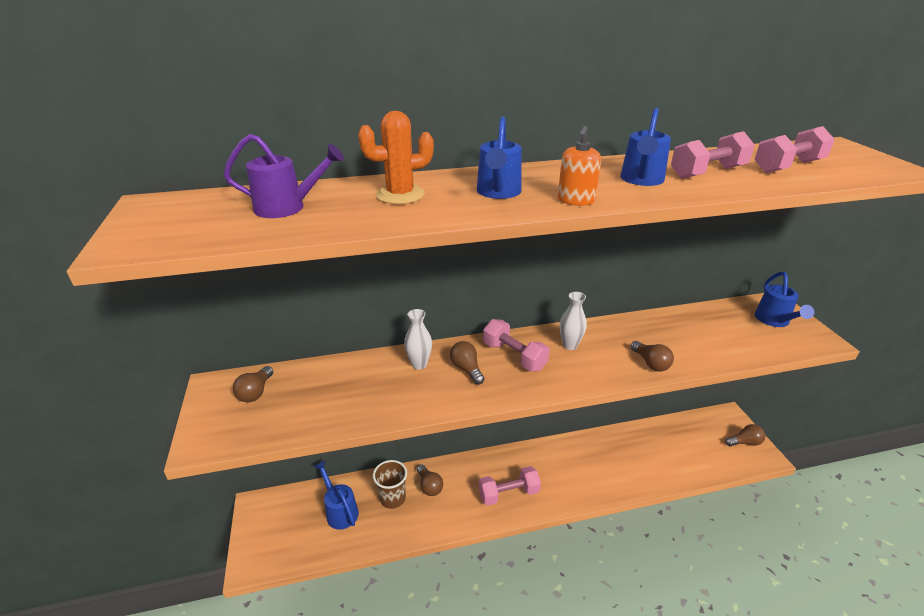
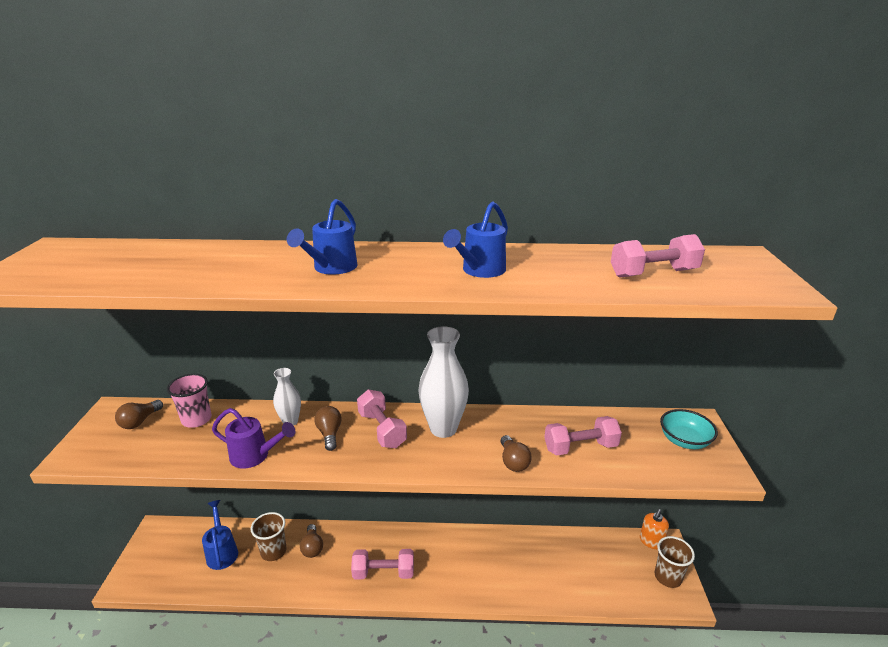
camera: 15 degrees right, 5 degrees down
(287, 207) = (146, 262): purple watering can -> purple watering can (254, 456)
(318, 379) = (196, 419): none -> pink cup
(400, 195) = (247, 261): orange cactus -> none
(570, 345) = (443, 428): white vase -> white vase, size x1.81
(575, 200) = (392, 284): orange soap dispenser -> orange soap dispenser (651, 541)
(708, 172) = (558, 270): pink dumbbell -> pink dumbbell (580, 447)
(745, 442) = (668, 577): brown light bulb -> brown cup
(774, 321) = (684, 441): blue watering can -> turquoise bowl

